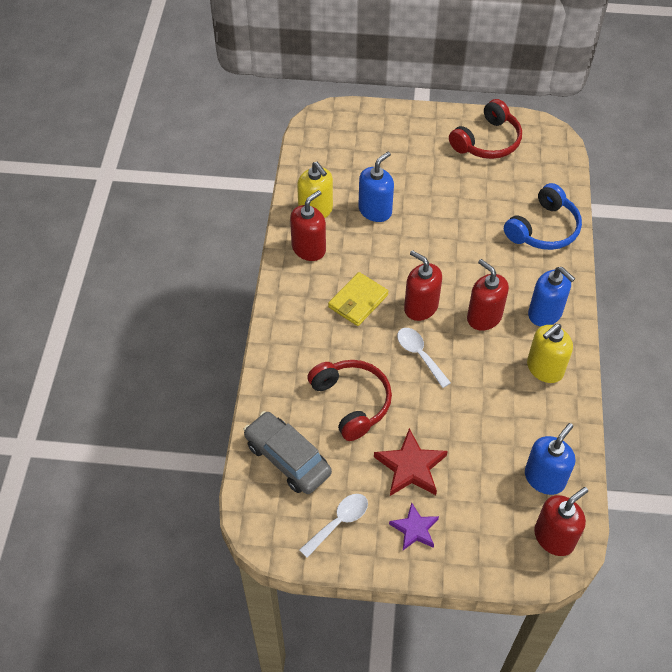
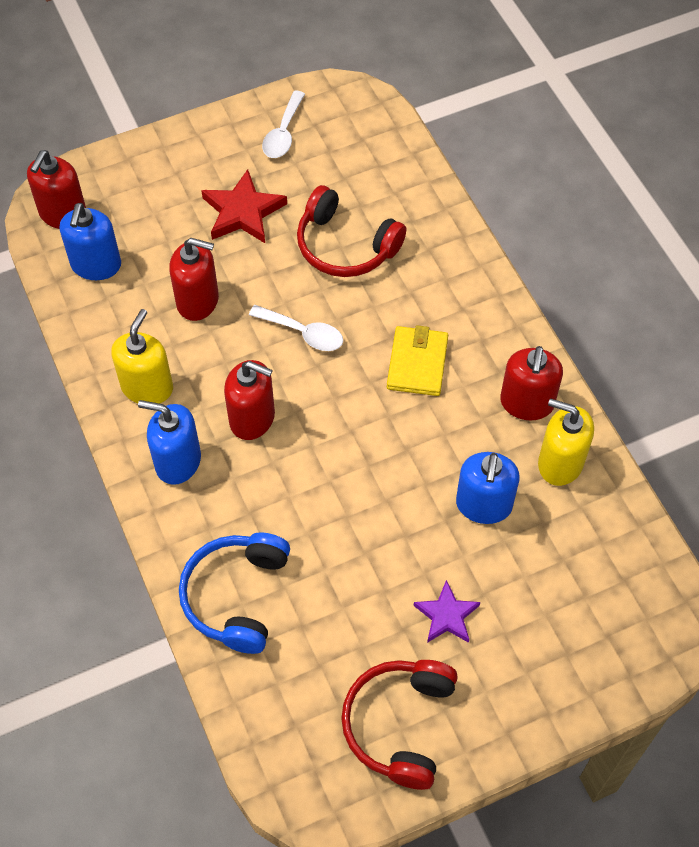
camera: 150 degrees right, 5 degrees up
(287, 458) = (372, 163): grey car -> none
(415, 529) = (206, 160): purple star -> purple star (446, 615)
(420, 307) = (337, 393): red soap dispenser -> red soap dispenser (198, 301)

